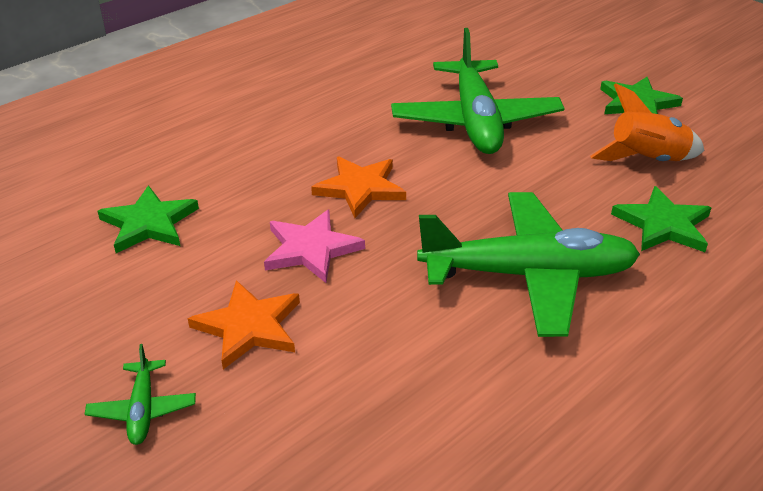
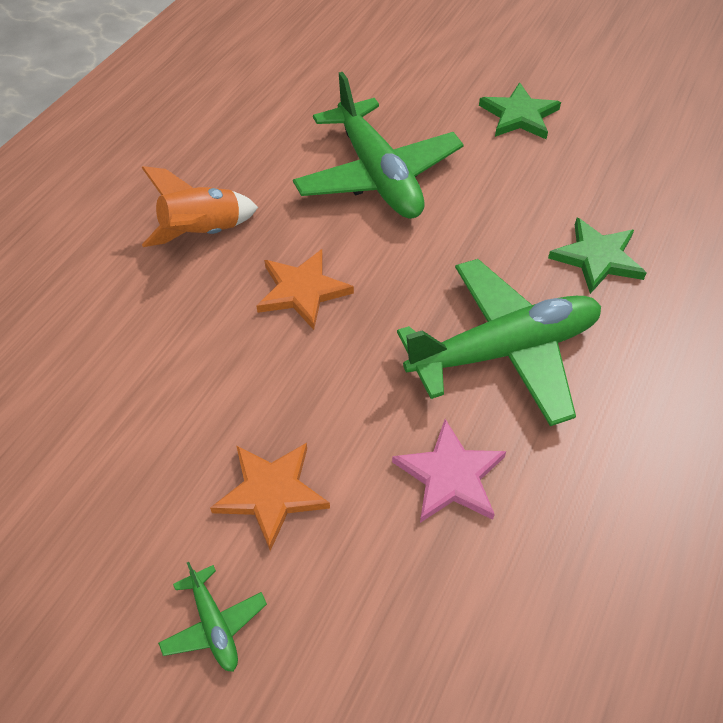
camera: 20 degrees left, 15 degrees up
(149, 223) = (104, 397): green star -> none
(311, 249) = (288, 380): pink star -> pink star (450, 476)
(647, 160) = (555, 185): orange rocket -> orange rocket (203, 233)

